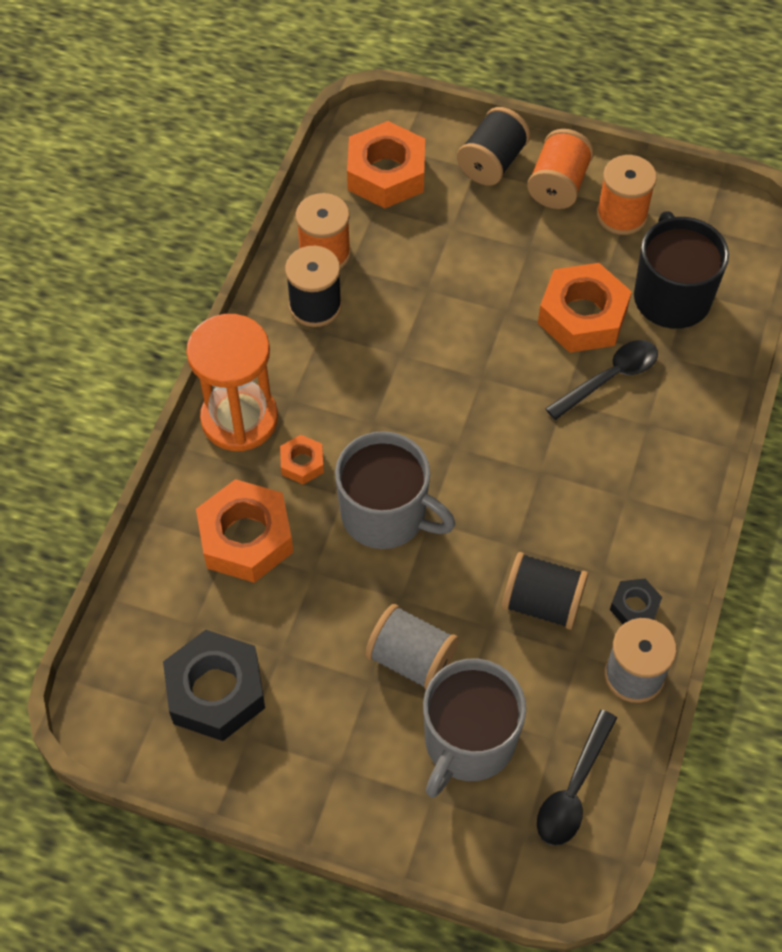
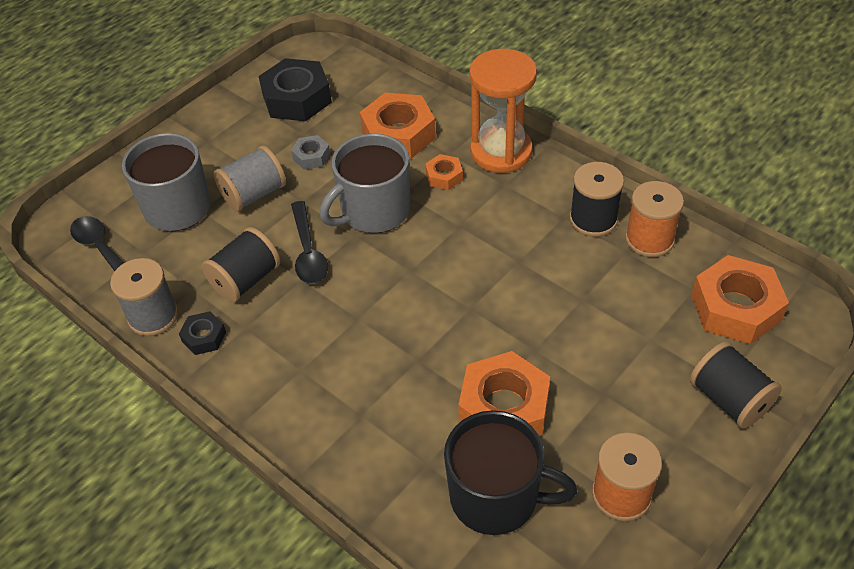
camera: 115 degrees right, 10 degrees down
(321, 622) = (311, 156): none -> grey nut
(558, 185) = (681, 449): orange spool -> none
(609, 378) = (424, 403): black spoon -> black spoon (308, 252)

